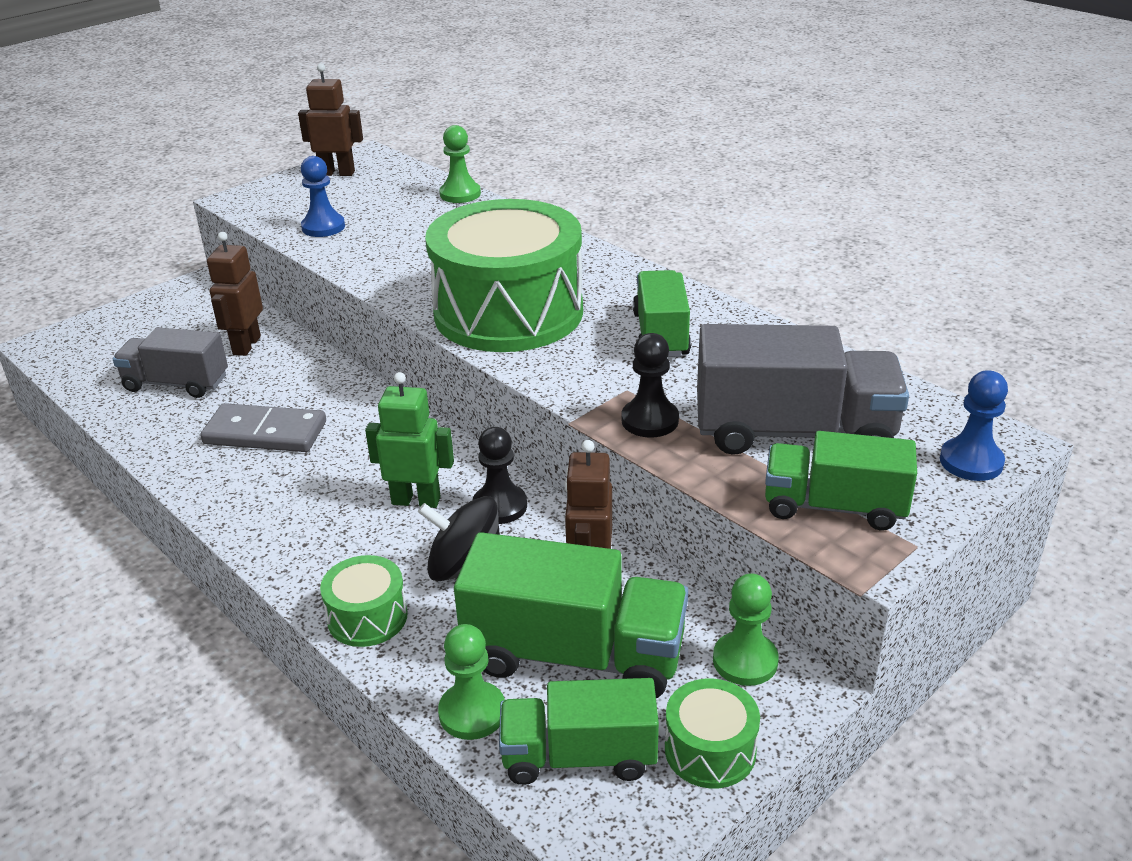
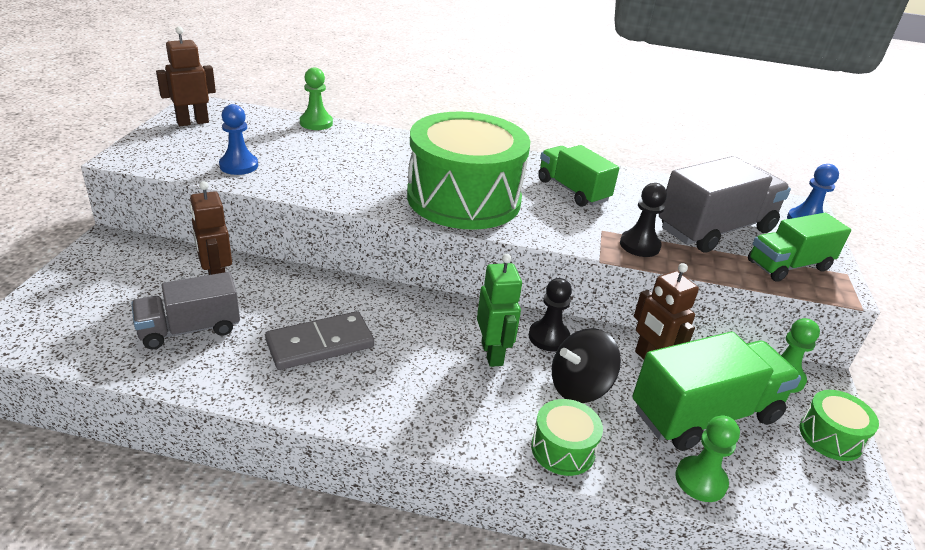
camera: 40 degrees left, 0 degrees up
(416, 500) = (492, 354): green robot -> green robot turned 105 degrees clockwise
(579, 756) = (783, 476): green truck -> none

